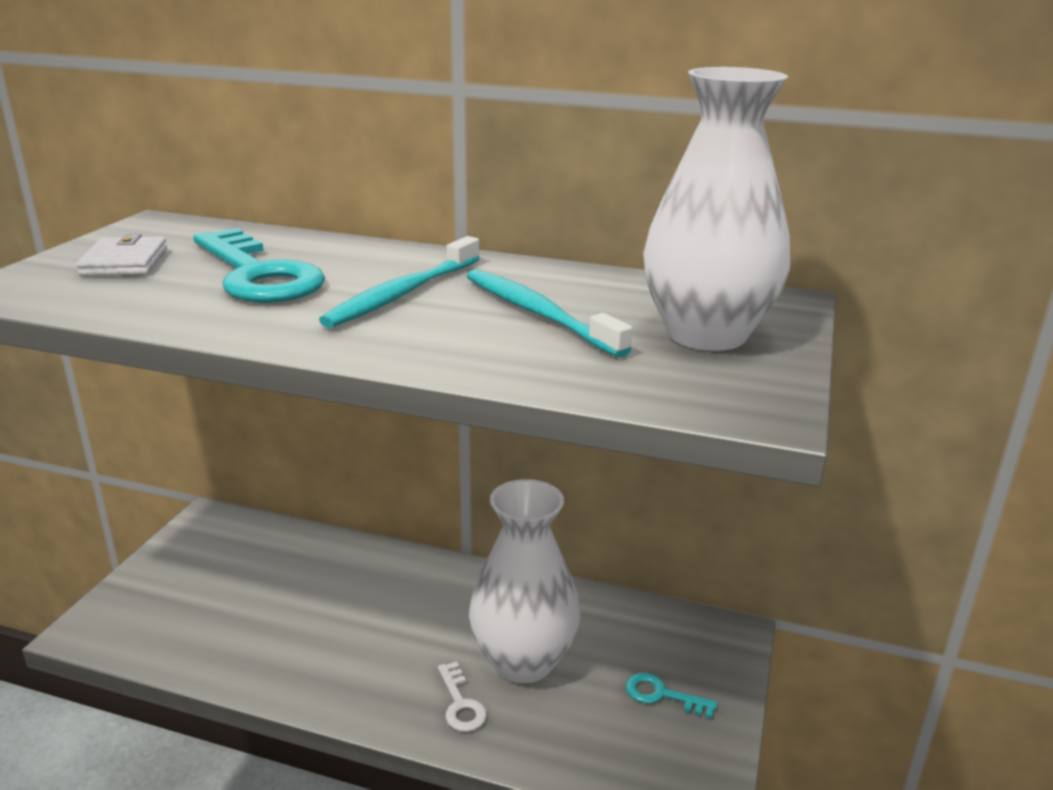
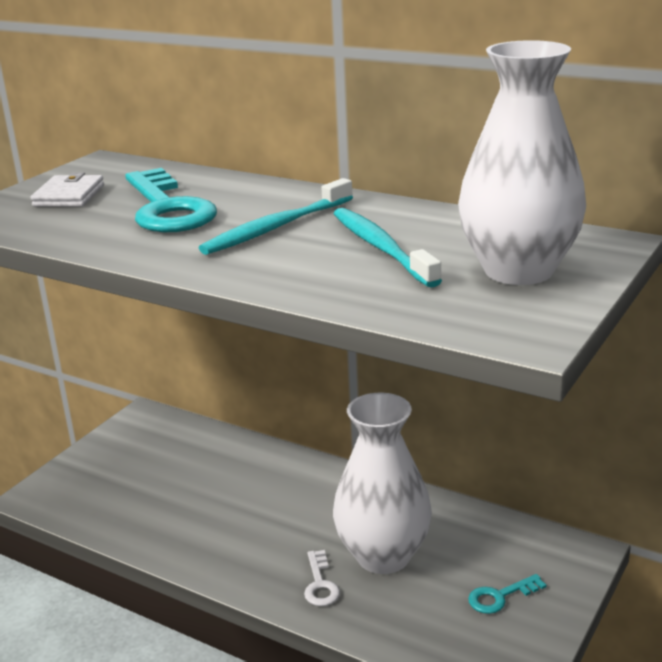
camera: 15 degrees right, 0 degrees up
(662, 695) = (500, 597): turquoise key -> turquoise key turned 60 degrees counterclockwise

